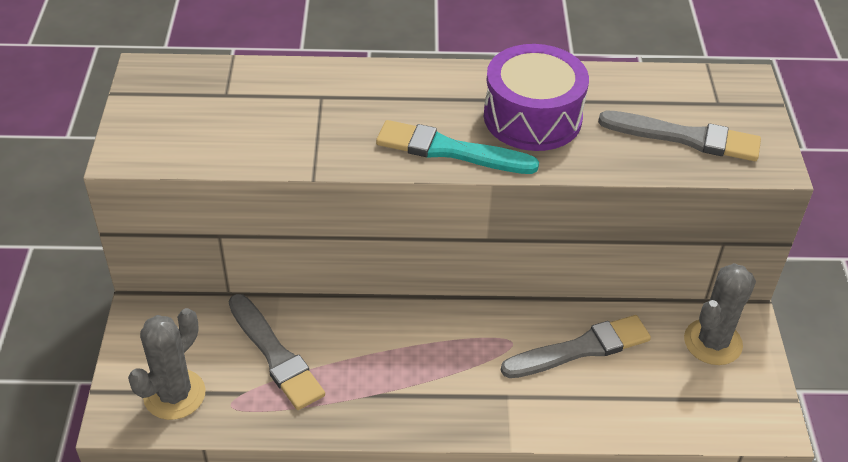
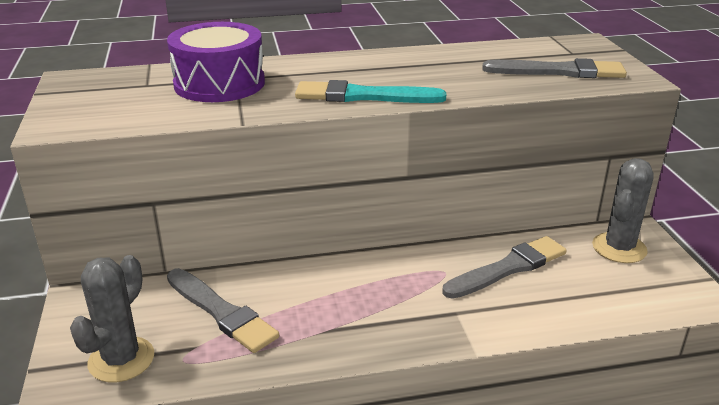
camera: 10 degrees left, 15 degrees down
(532, 117) = (426, 72): purple drum -> purple drum (219, 84)

